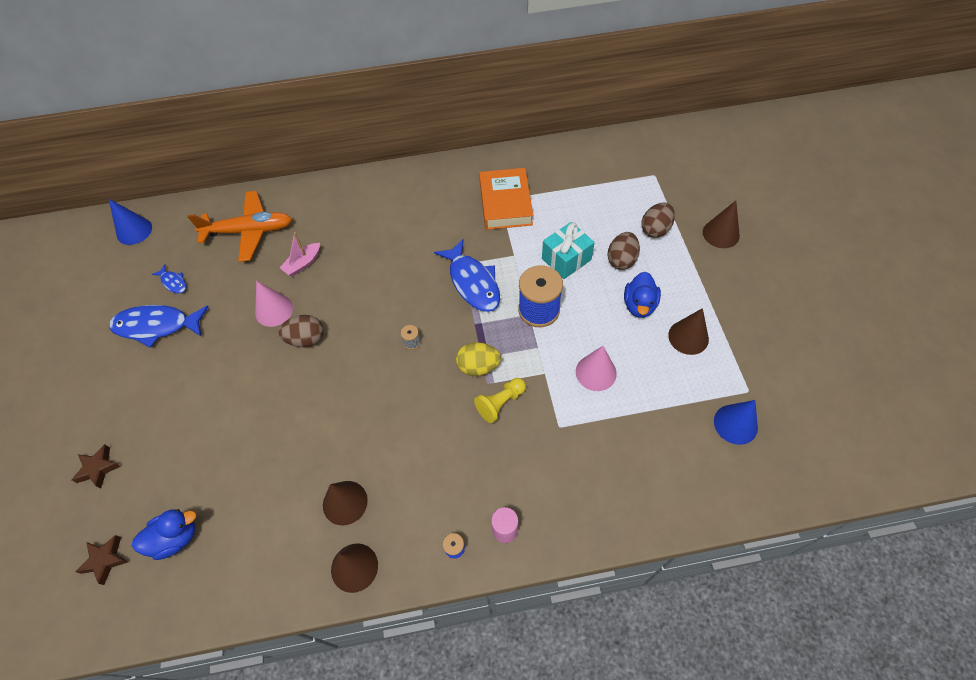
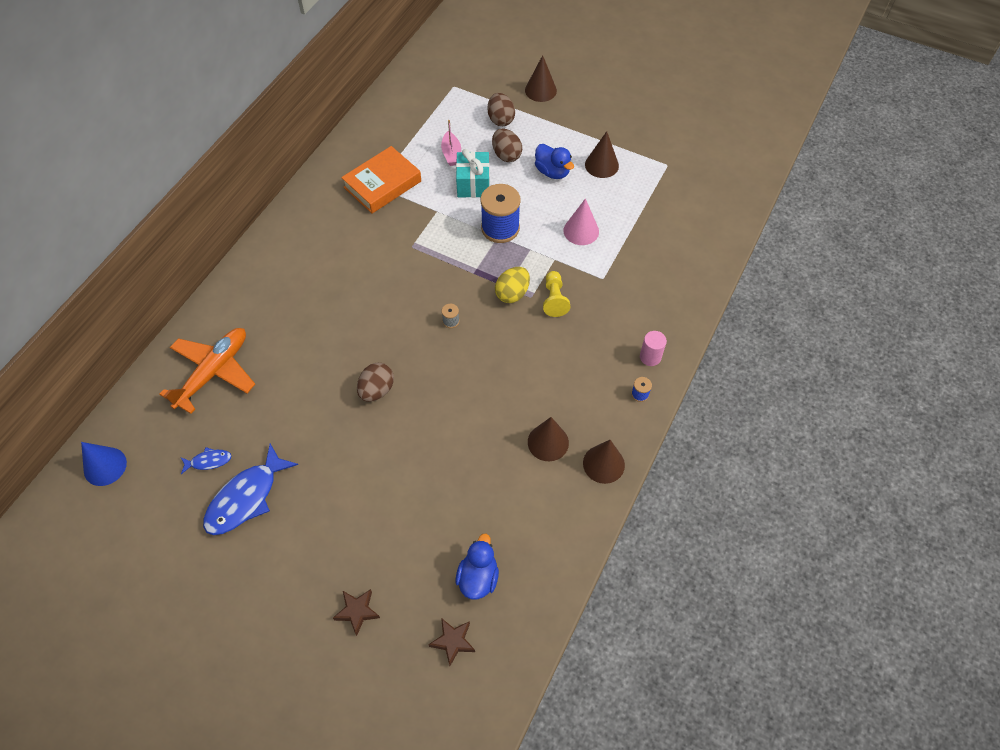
camera: 55 degrees left, 0 degrees up
(274, 310) = (323, 398): pink cone -> none
(303, 264) = (295, 351): pink boat -> pink boat (451, 154)
(473, 282) = (435, 251): blue fish -> none
(505, 203) = (382, 184): orange book -> orange book turned 75 degrees counterclockwise
(735, 424) = (683, 188): blue cone -> none

